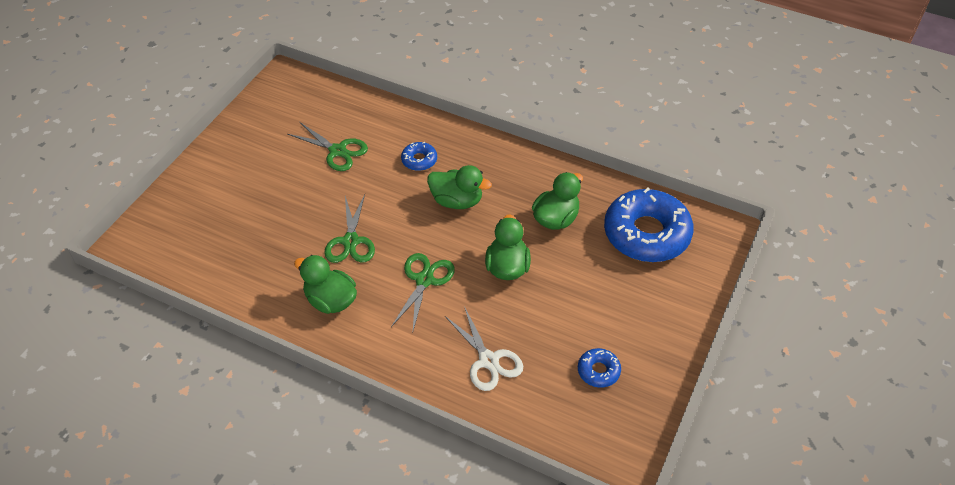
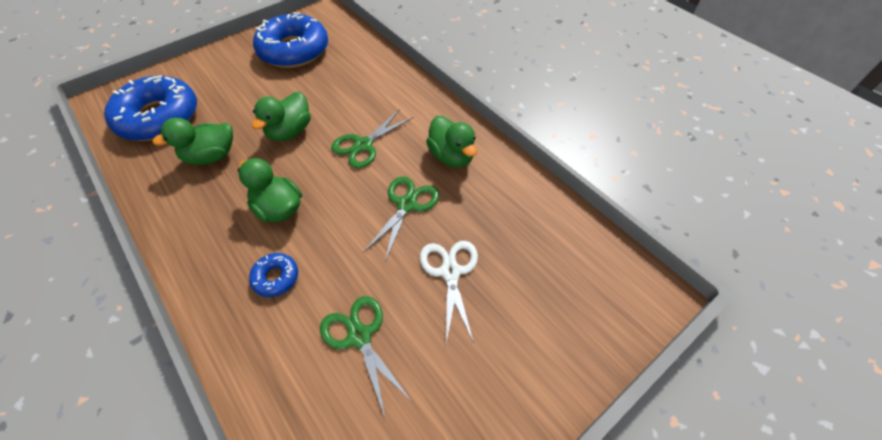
camera: 155 degrees left, 5 degrees up
(488, 360) = (358, 77): white scissors -> white scissors (450, 272)
(598, 371) = (294, 50): blue donut -> blue donut, size x2.27

